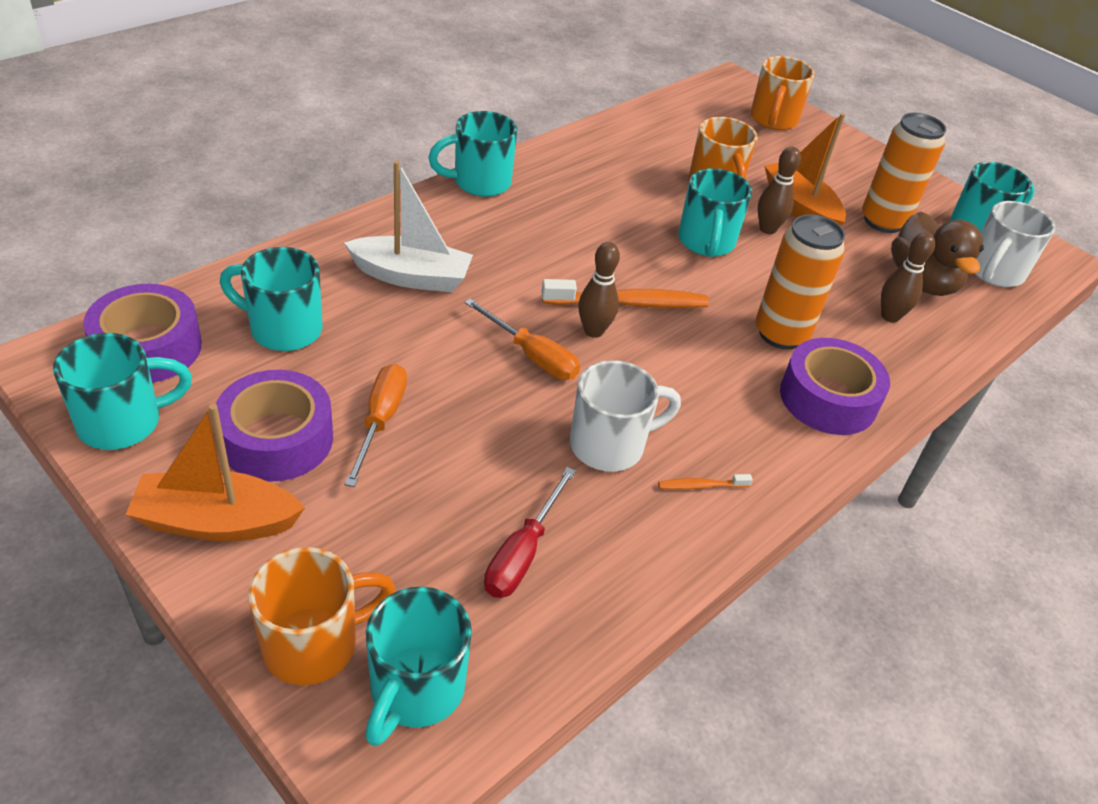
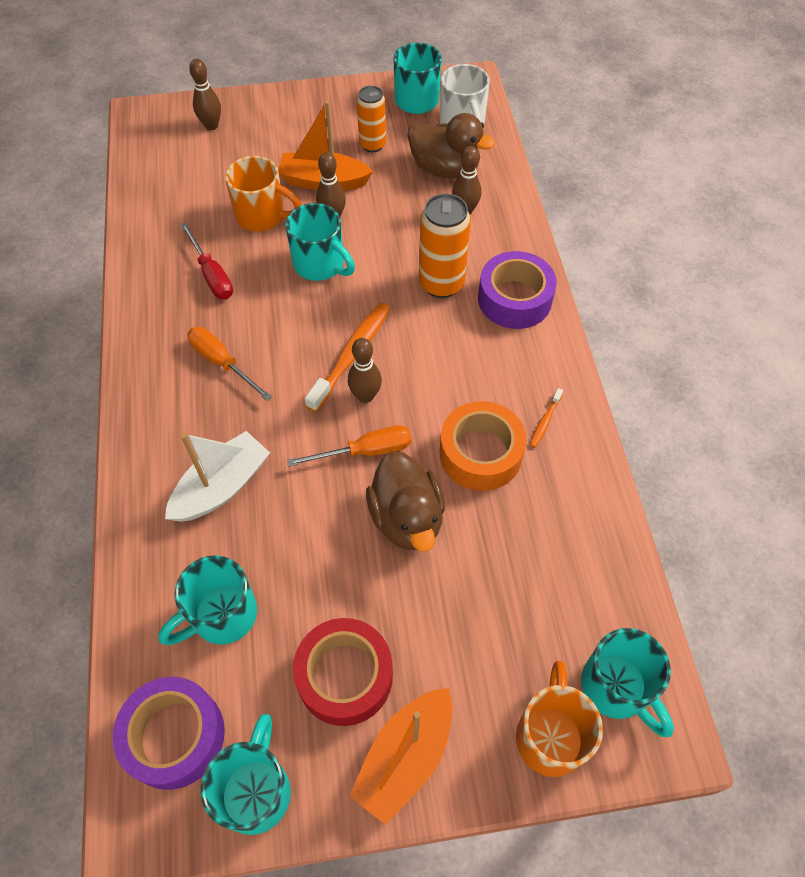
camera: 50 degrees left, 15 degrees up
(277, 439) = (345, 676): purple tape -> red tape
(380, 421) = (369, 591): orange screwdriver -> orange screwdriver (222, 362)
(480, 182) = (137, 372): turquoise mug -> none
(484, 416) = (407, 518): none -> brown duck
(522, 553) = (542, 562): red screwdriver -> red screwdriver (212, 275)
(610, 445) = (480, 453): white mug -> orange tape
(773, 120) = (211, 125): orange mug -> brown bowling pin
(883, 221) = (372, 145): orange can -> orange can, size x0.66

